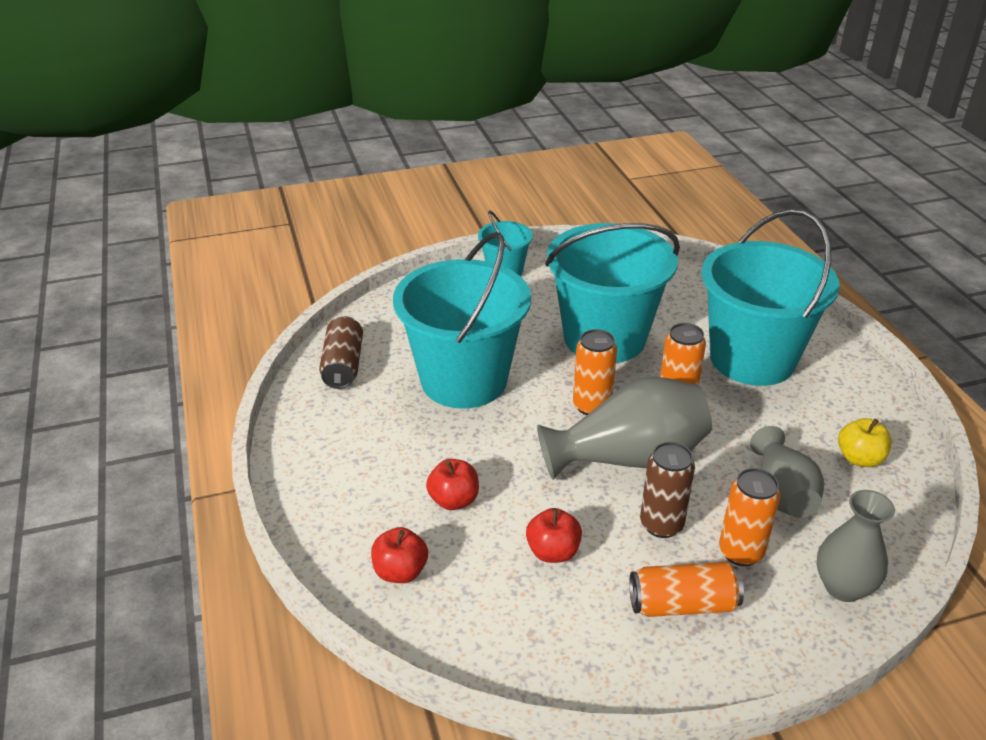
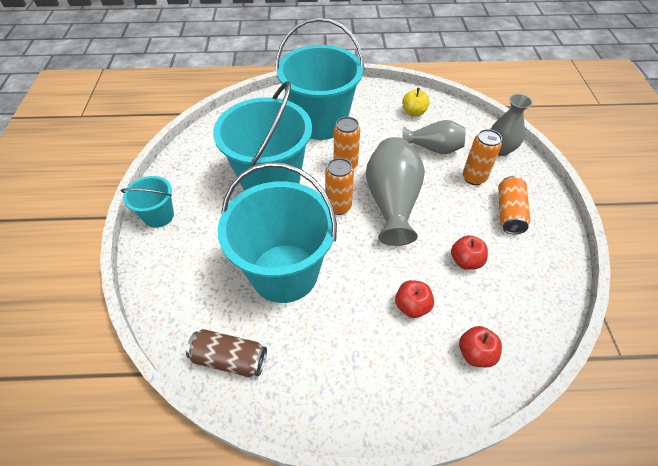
camera: 75 degrees left, 15 degrees up
(661, 524) = (449, 204): brown can -> none

